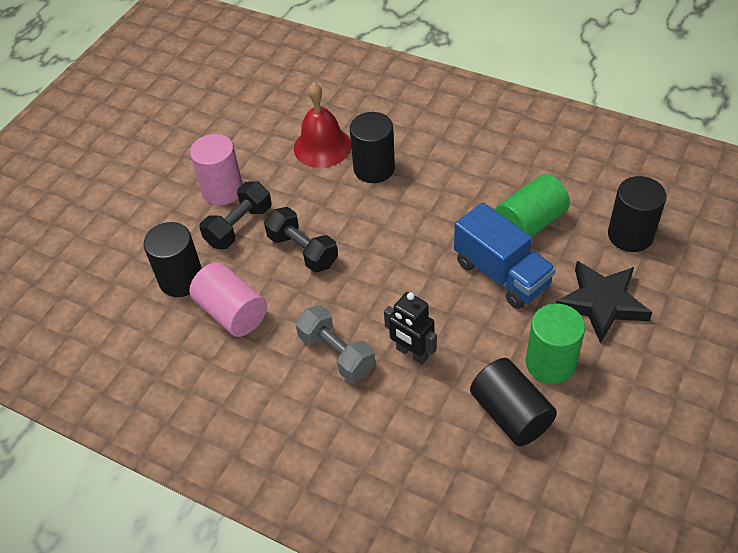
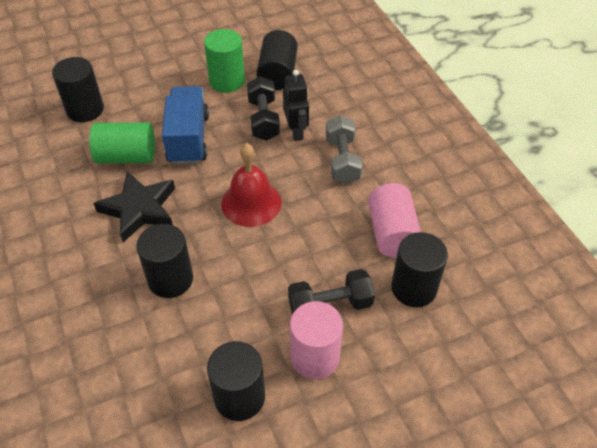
camera: 145 degrees left, 0 degrees up
(253, 142) = (239, 397): none -> black cylinder
(302, 250) = (298, 246): black dumbbell -> black dumbbell (263, 119)
(322, 146) = (185, 338): red bell -> red bell (251, 203)
(602, 303) = (158, 89): black star -> black star (139, 209)

